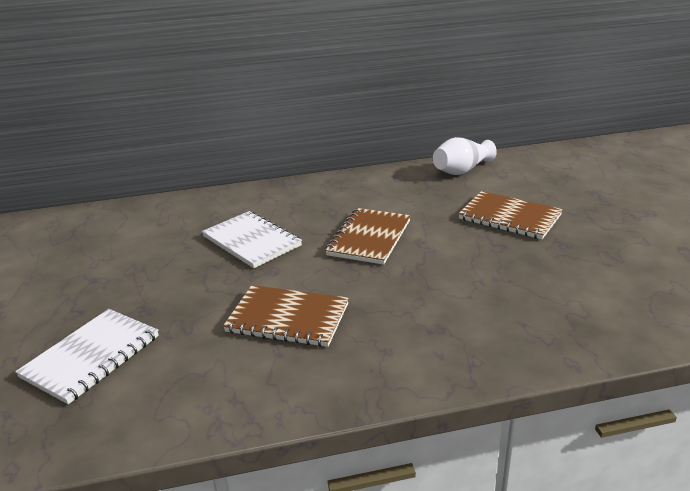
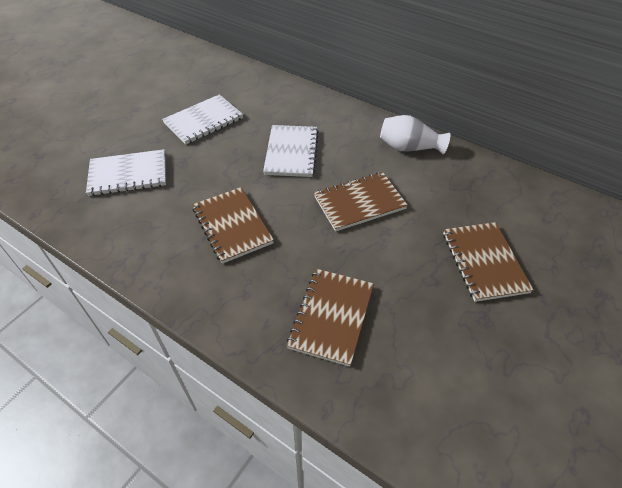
camera: 45 degrees right, 20 degrees up
(112, 269) = (203, 121): none -> white notebook
(462, 170) = (520, 190): white vase -> white vase (409, 148)
(476, 313) = (332, 317): none -> brown notebook

